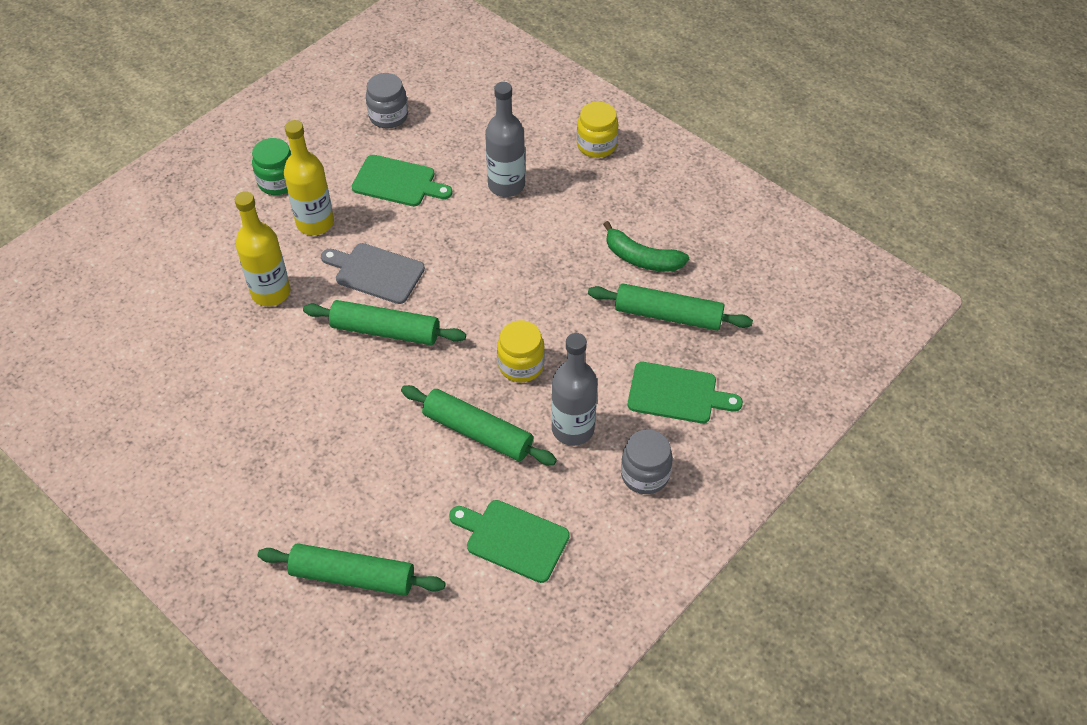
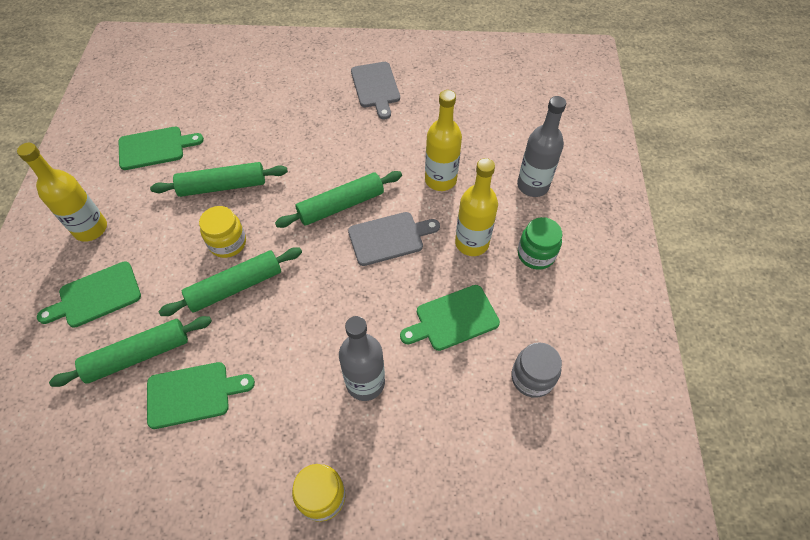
camera: 140 degrees right, 5 degrees up
(202, 445) = (376, 87): none -> grey cutting board
(352, 576) = (232, 85): green rolling pin -> green rolling pin (235, 286)
(573, 429) = (160, 226): grey bottle -> grey bottle (532, 185)
(641, 258) = (193, 394): green banana -> green cutting board
(645, 474) = (90, 229): grey jar -> yellow bottle

